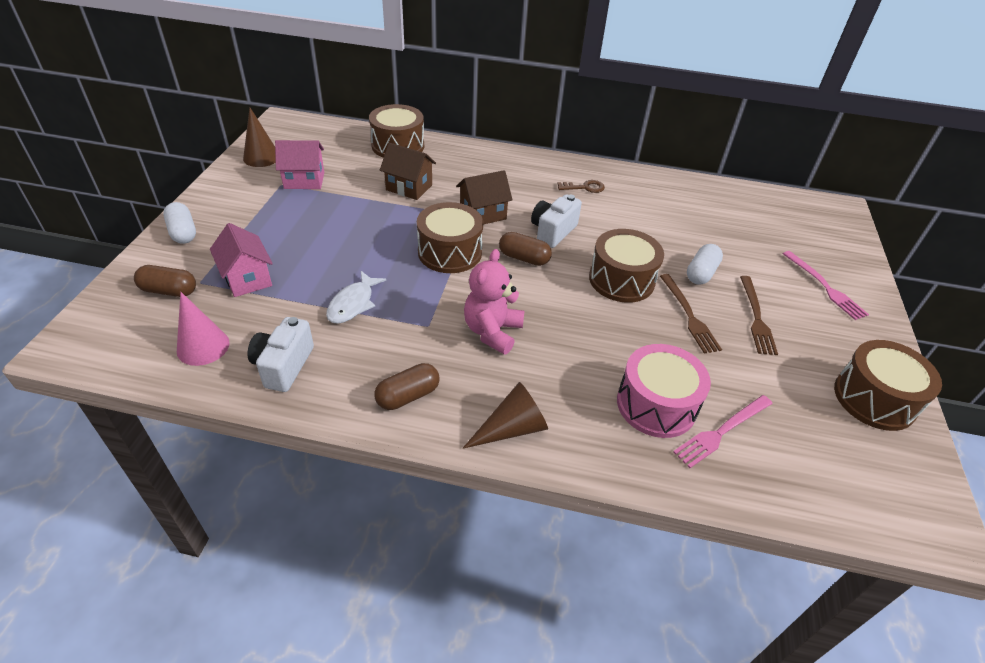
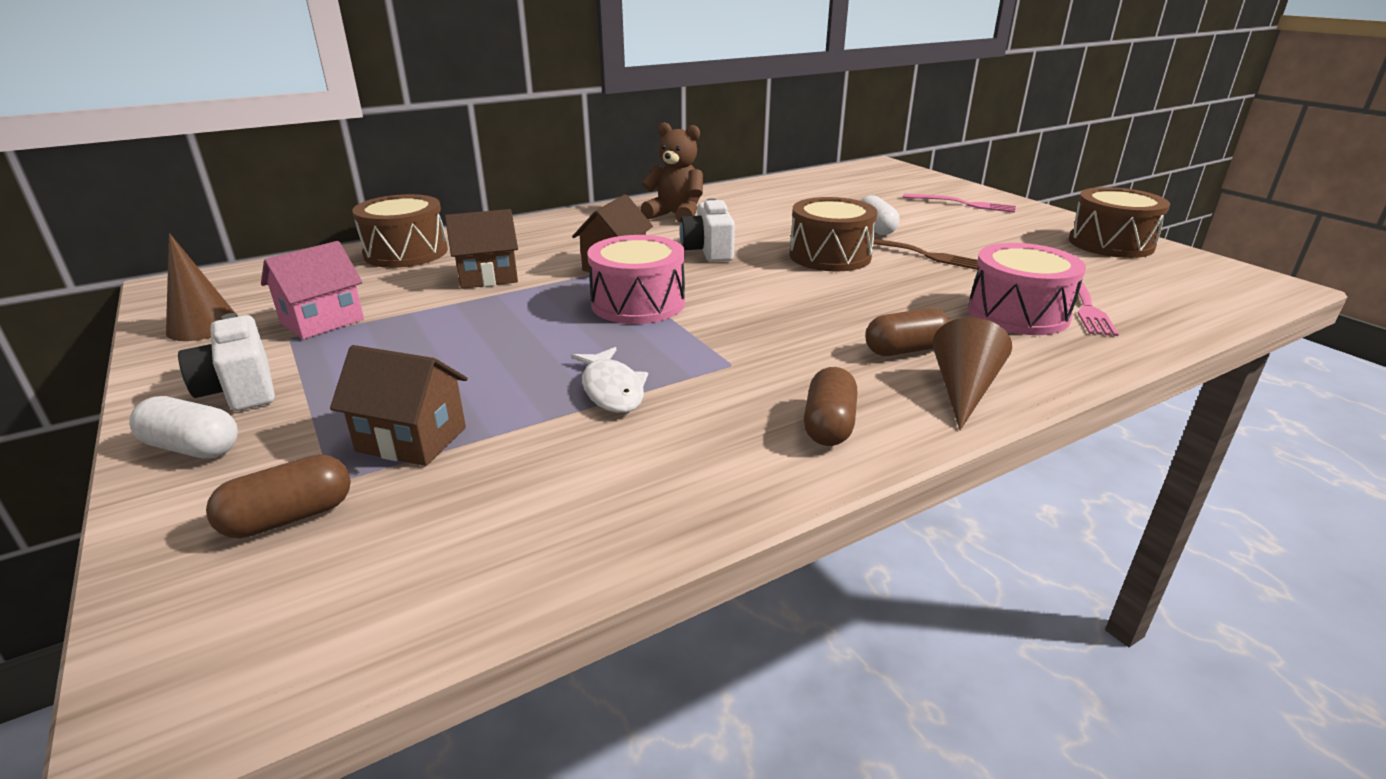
camera: 40 degrees left, 15 degrees down
(203, 346) = (475, 540): pink cone -> none
(247, 279) = (411, 439): pink house -> brown house
(283, 366) = (636, 487): white camera -> white camera (240, 390)
(450, 252) = (638, 303): brown drum -> pink drum
(492, 332) = (801, 337): pink teddy bear -> none
(524, 258) = (720, 277): brown capsule -> brown capsule (905, 350)
(584, 187) = (676, 215): brown key -> brown teddy bear
(756, 317) = (962, 236): brown fork -> none

